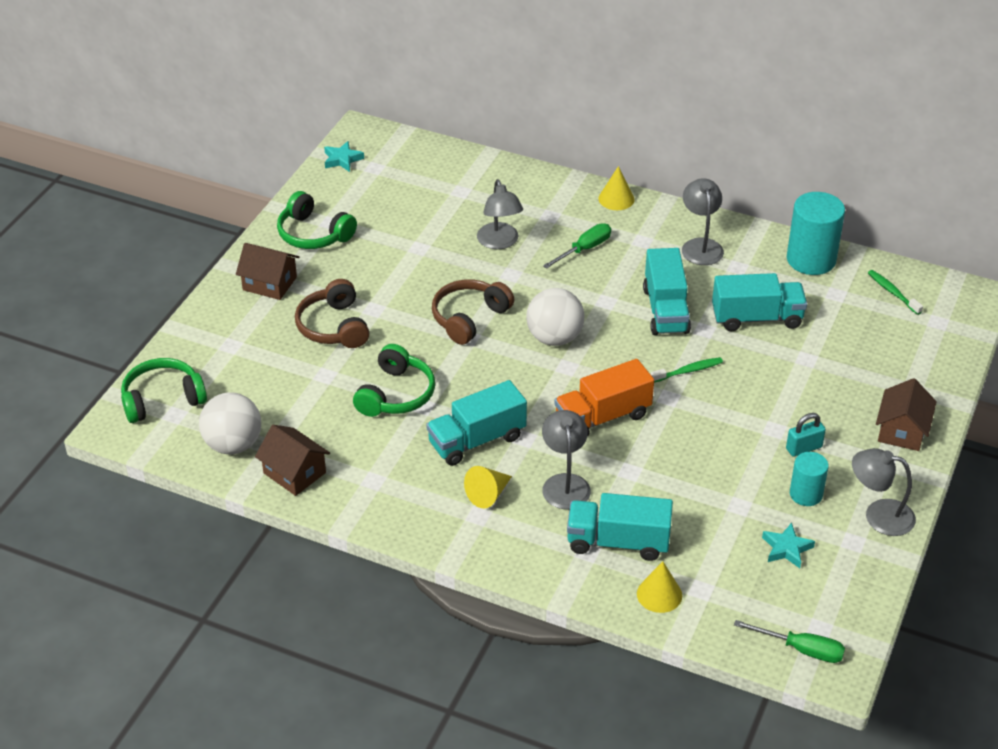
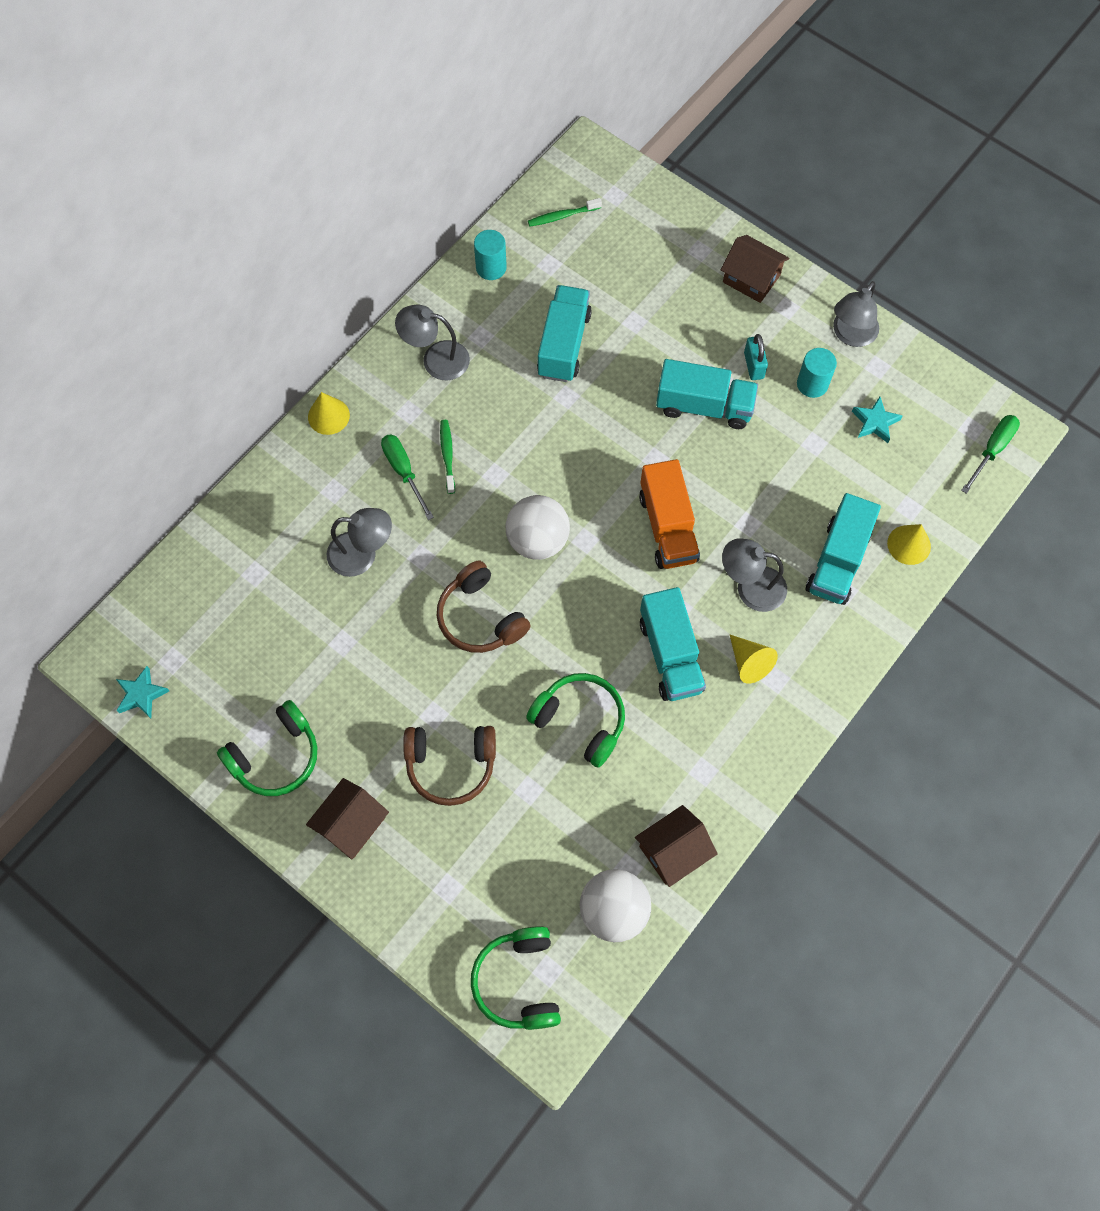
camera: 75 degrees left, 25 degrees up
(665, 310) = (526, 423): turquoise truck -> turquoise truck (704, 406)
(688, 371) = (623, 430): green toothbrush -> green toothbrush (447, 455)
(811, 259) = (491, 267): turquoise cylinder -> turquoise cylinder, size x0.58

